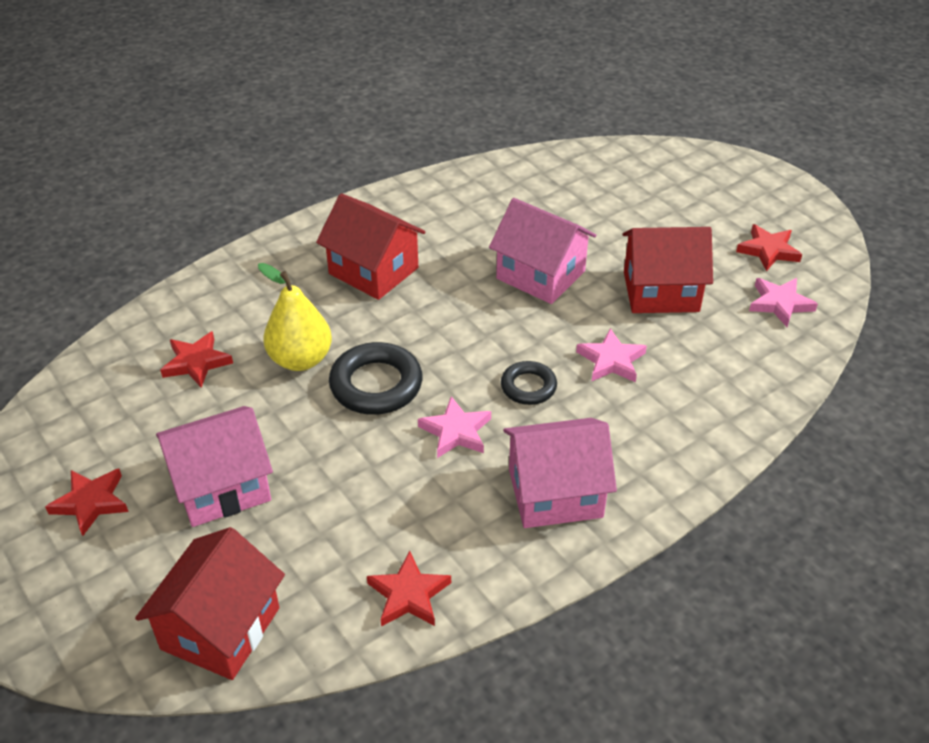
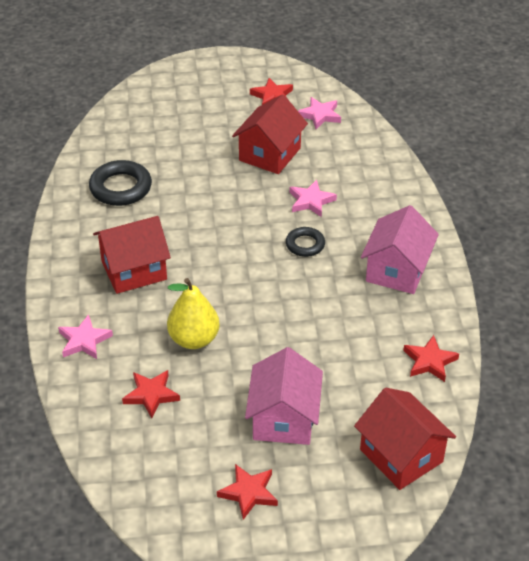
camera: 60 degrees left, 0 degrees up
(376, 385) = (248, 311): black ring -> black ring (121, 188)
(456, 431) = (318, 291): pink star -> pink star (84, 340)
(540, 275) = (209, 196): pink house -> none

